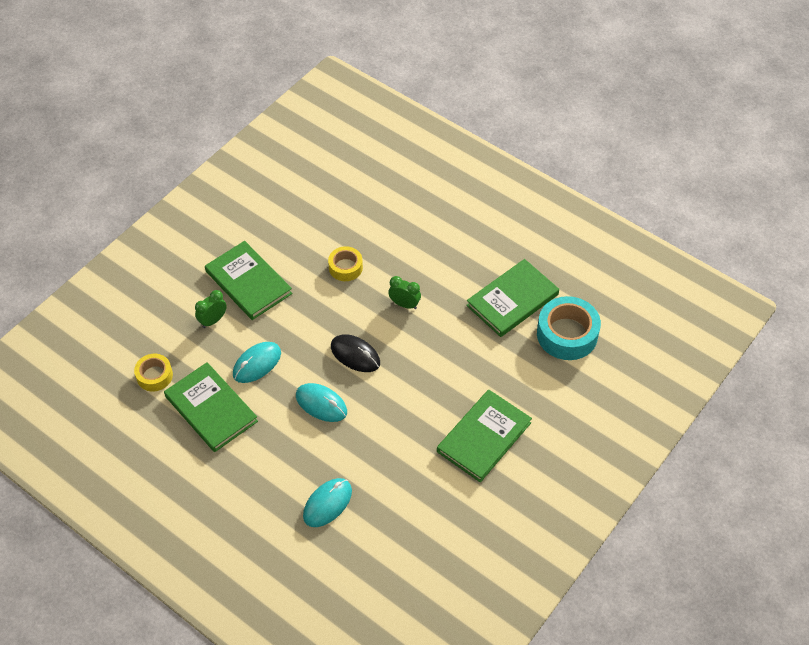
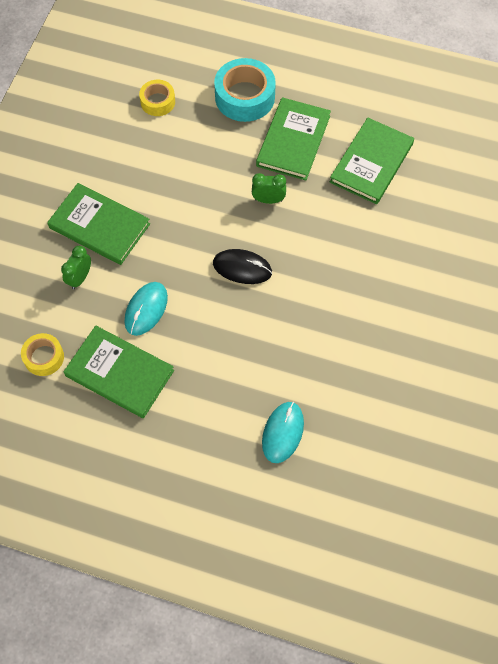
camera: 20 degrees left, 10 degrees up
(321, 404) = (230, 330): turquoise mouse -> none
(345, 267) = (192, 179): yellow tape -> yellow tape (158, 102)
(484, 437) = (405, 312): green book -> green book (293, 141)
(567, 334) = (438, 181): turquoise tape -> turquoise tape (245, 97)

